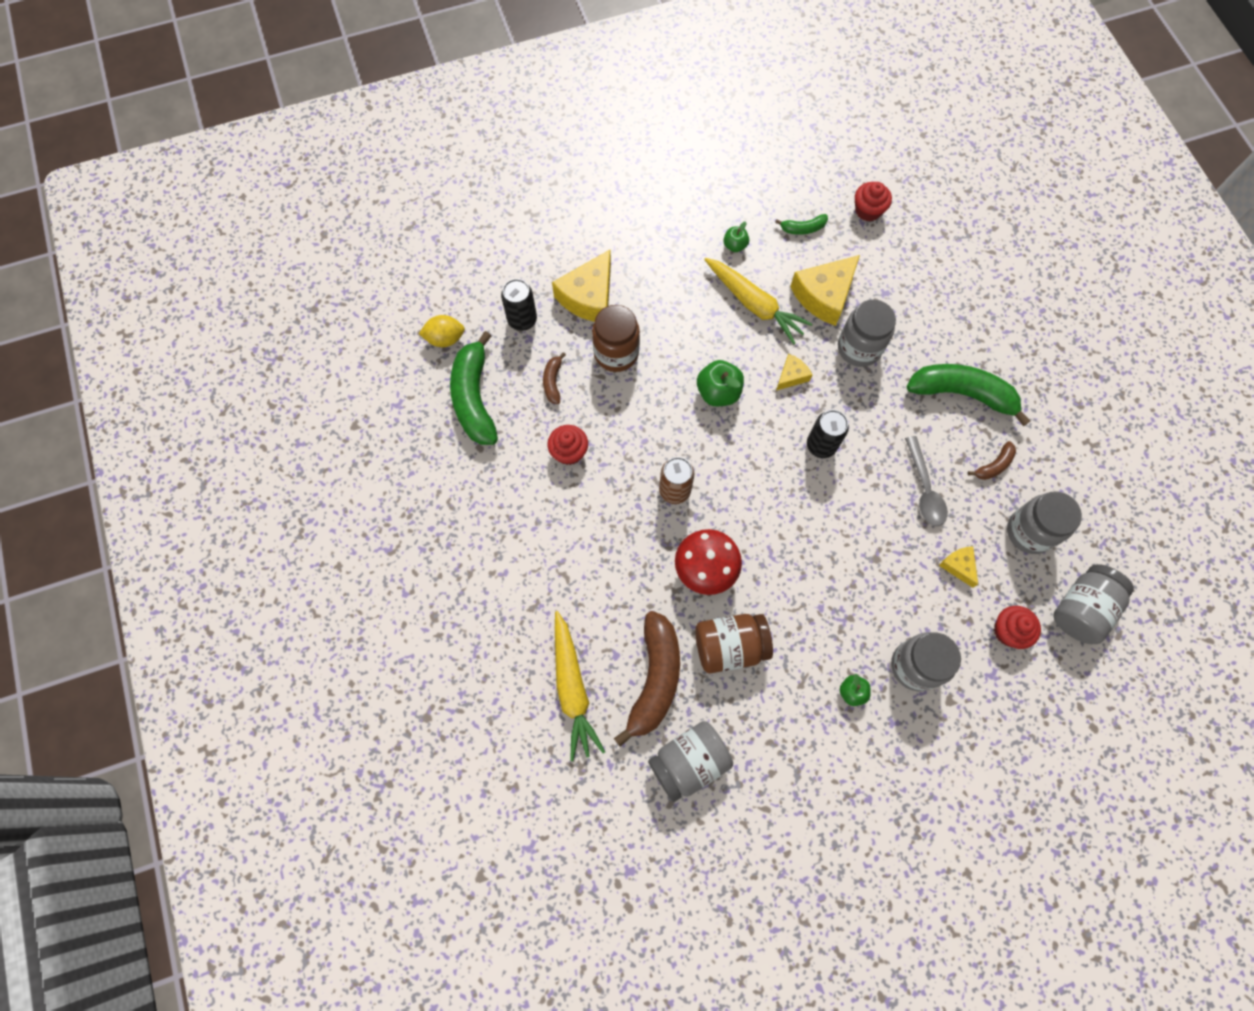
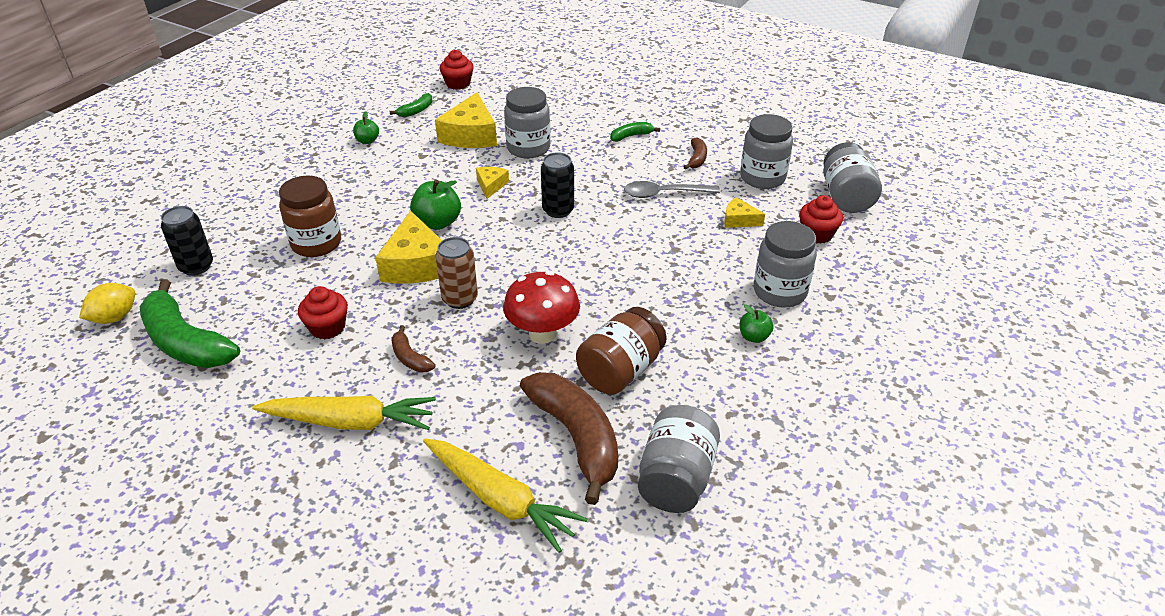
camera: 40 degrees left, 30 degrees down
(553, 382) = (267, 290): brown banana -> brown banana (410, 358)
(589, 296) = (256, 223): yellow cheese -> yellow cheese (416, 264)
(754, 304) = (417, 163): yellow carrot -> yellow carrot (350, 422)
(924, 489) = (664, 194): grey spoon -> grey spoon turned 135 degrees clockwise
(962, 394) = (631, 136): green banana -> green banana, size x0.46

